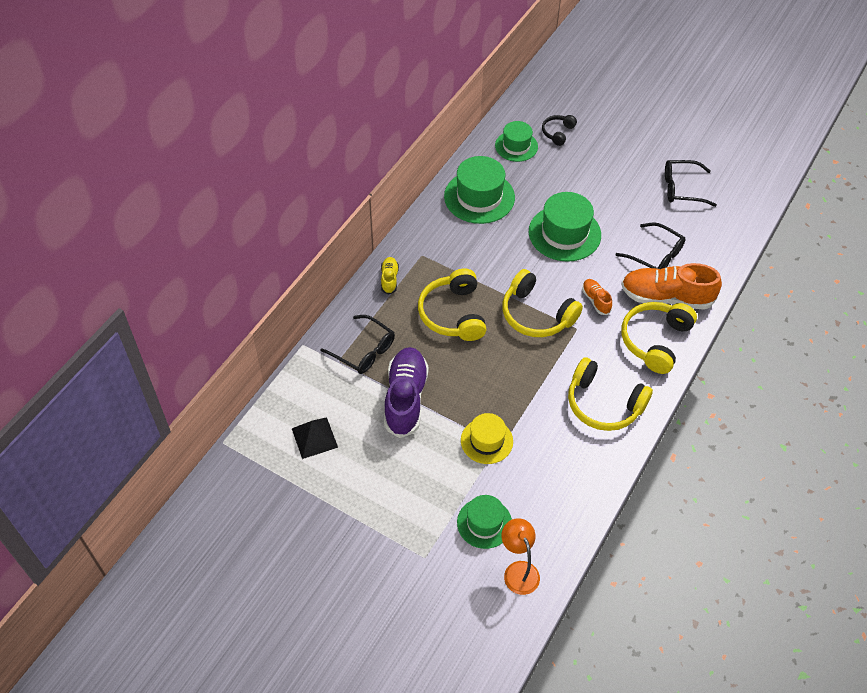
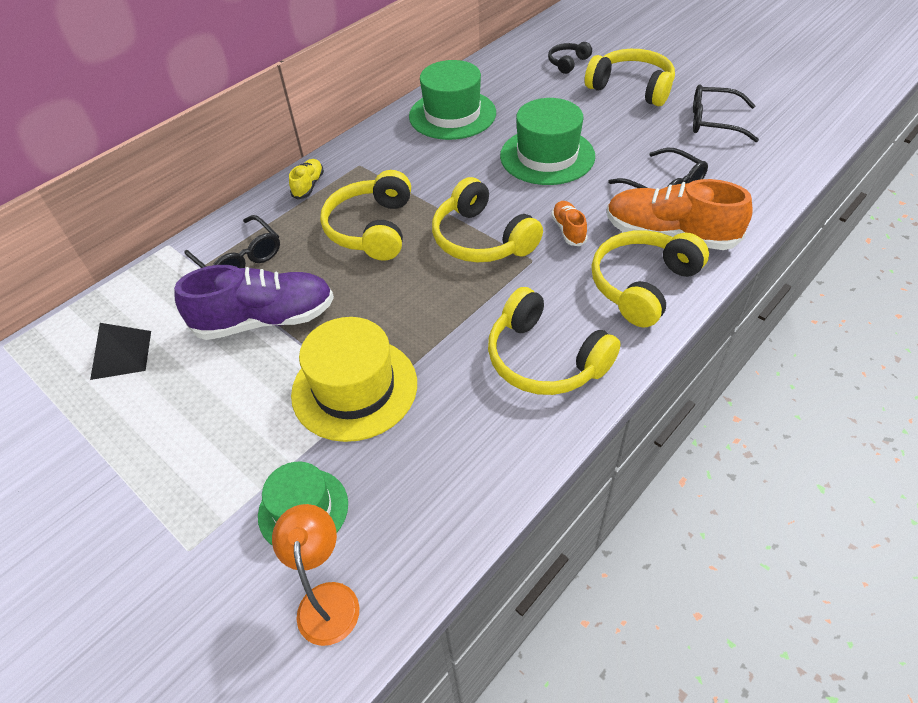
camera: 15 degrees right, 5 degrees down
(405, 398) = (265, 320): purple shoe -> purple shoe turned 60 degrees clockwise
(486, 441) = (354, 388): yellow hat -> yellow hat, size x1.59
(516, 146) = (514, 72): green hat -> none
(614, 157) = (631, 88): none -> yellow headphones

